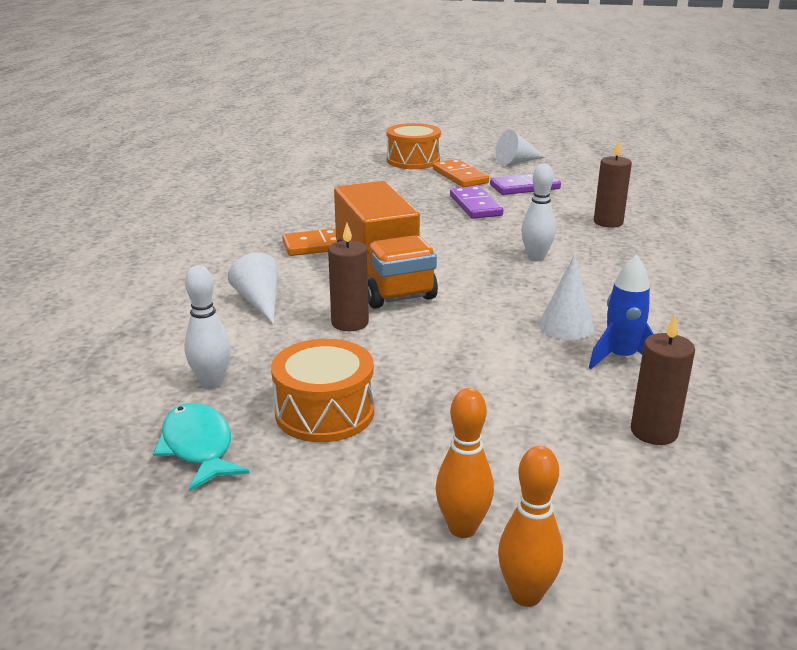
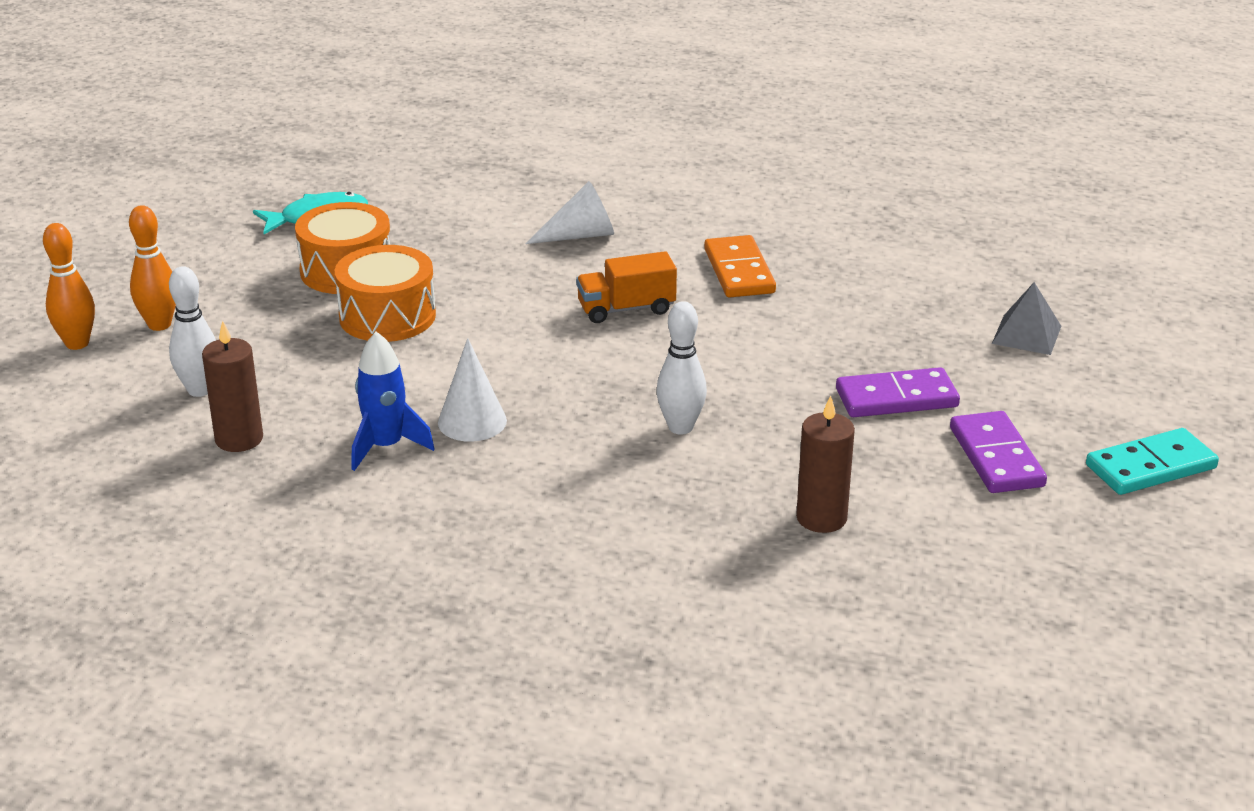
camera: 95 degrees right, 5 degrees up
(212, 383) = (417, 218): white bowling pin -> white bowling pin (199, 390)
(350, 323) = (517, 285): brown candle -> none
(383, 279) = (626, 309): orange truck -> orange truck, size x0.51
(395, 178) = (1026, 334): none -> grey pyramid
(413, 160) = (1130, 356): orange drum -> orange drum (387, 316)
(460, 176) = (1046, 396): orange domino -> none
(516, 162) = (1151, 467): white cone -> turquoise domino

